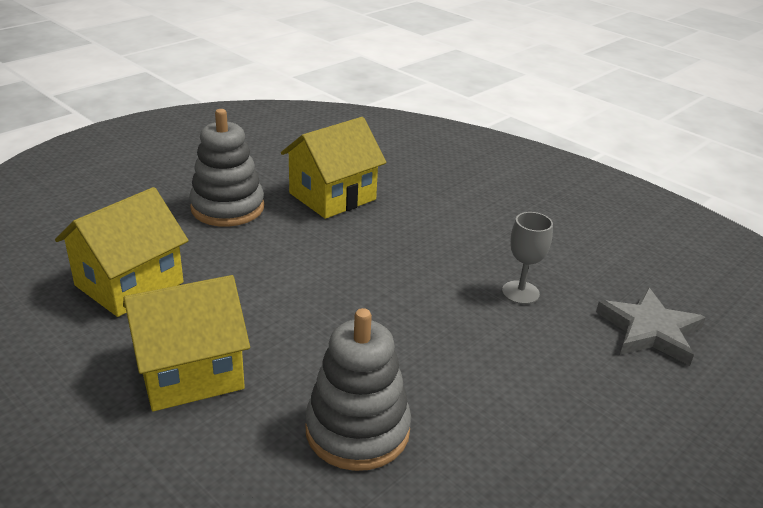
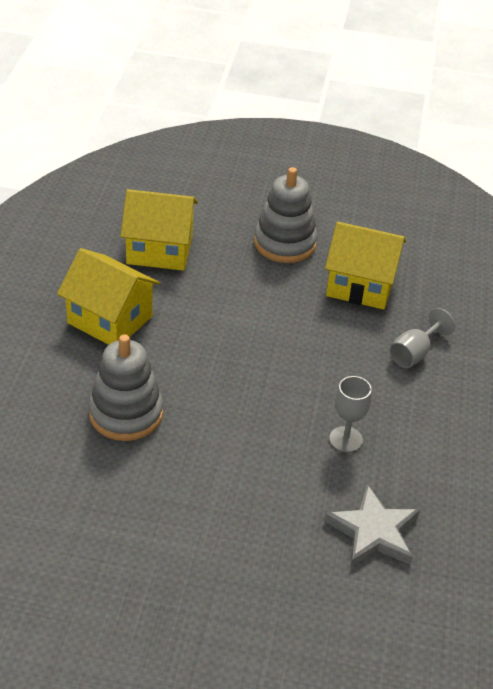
camera: 55 degrees right, 10 degrees up
(444, 210) = (414, 353): none -> grey goblet

